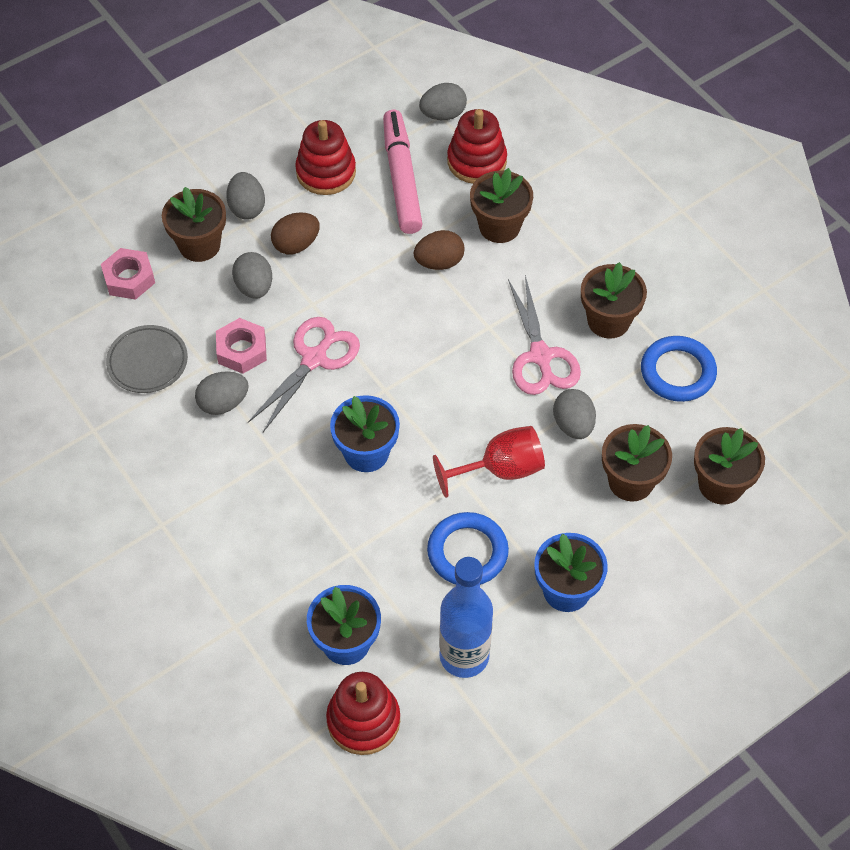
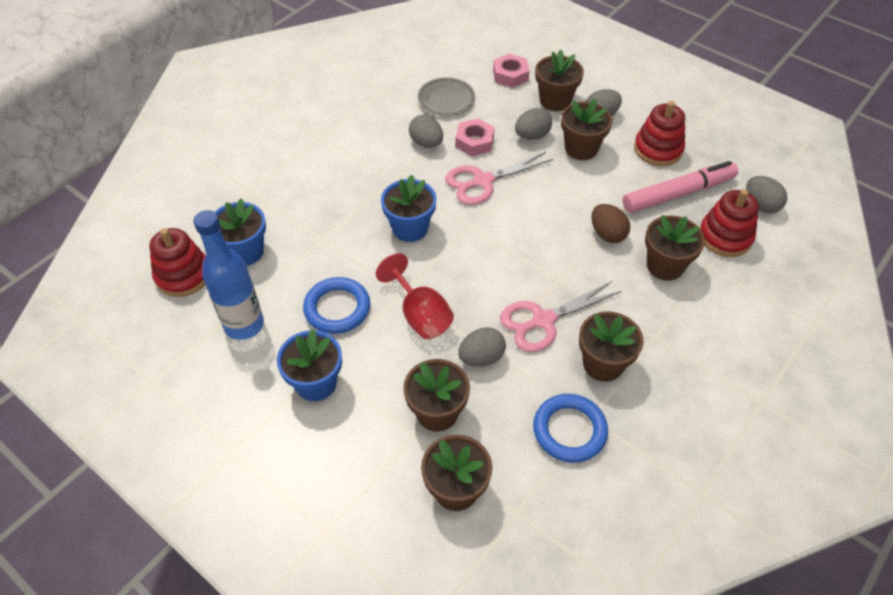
camera: 75 degrees right, 5 degrees down
(296, 245) = (581, 149): brown egg -> brown flower pot
(314, 359) = (483, 181): pink scissors -> pink scissors turned 135 degrees clockwise

